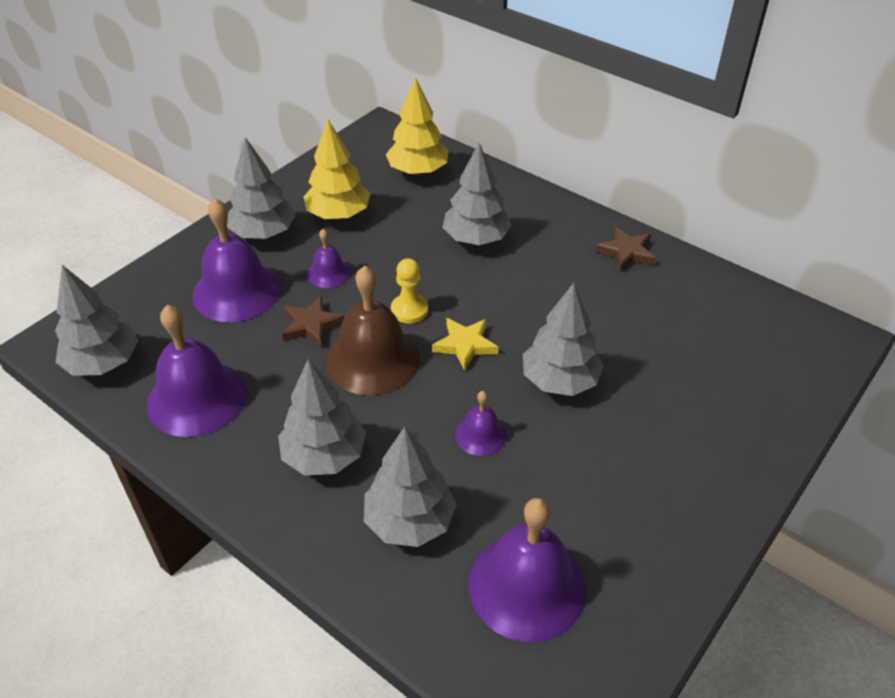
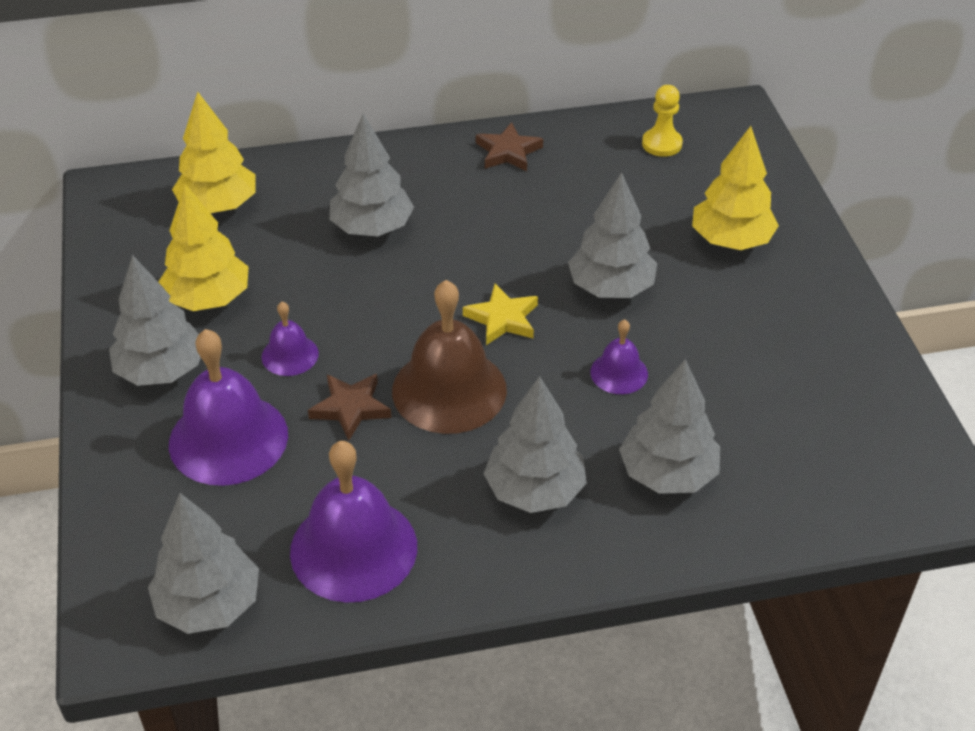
camera: 50 degrees left, 0 degrees up
(409, 310) = (413, 328): yellow pawn -> yellow pawn (662, 144)
(527, 586) = (799, 440): purple bell -> none
(693, 418) = (731, 240): none -> yellow tree

